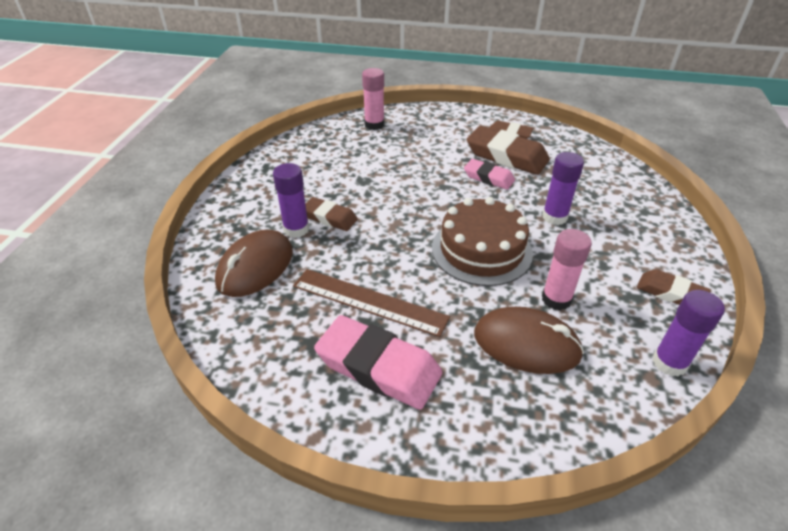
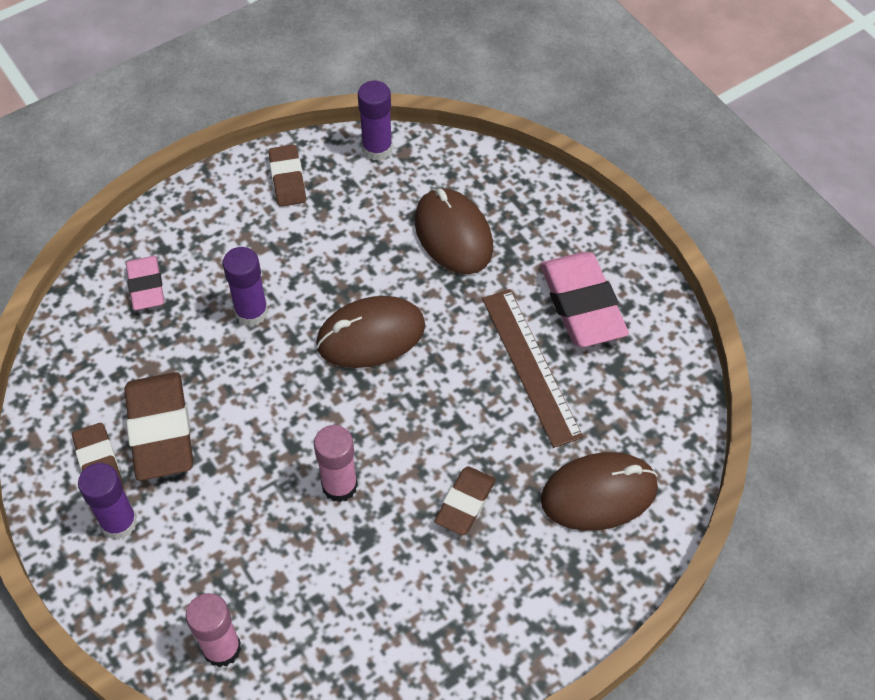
camera: 135 degrees left, 15 degrees up
(296, 229) = (515, 515): purple glue stick -> purple glue stick (119, 522)
(329, 218) = (465, 503): brown eraser -> brown eraser turned 45 degrees clockwise
(481, 250) = (371, 335): brown cake -> brown mouse
(488, 178) = (231, 416): pink eraser -> pink eraser (146, 286)
(556, 299) = (379, 245): pink glue stick -> pink glue stick (339, 486)

